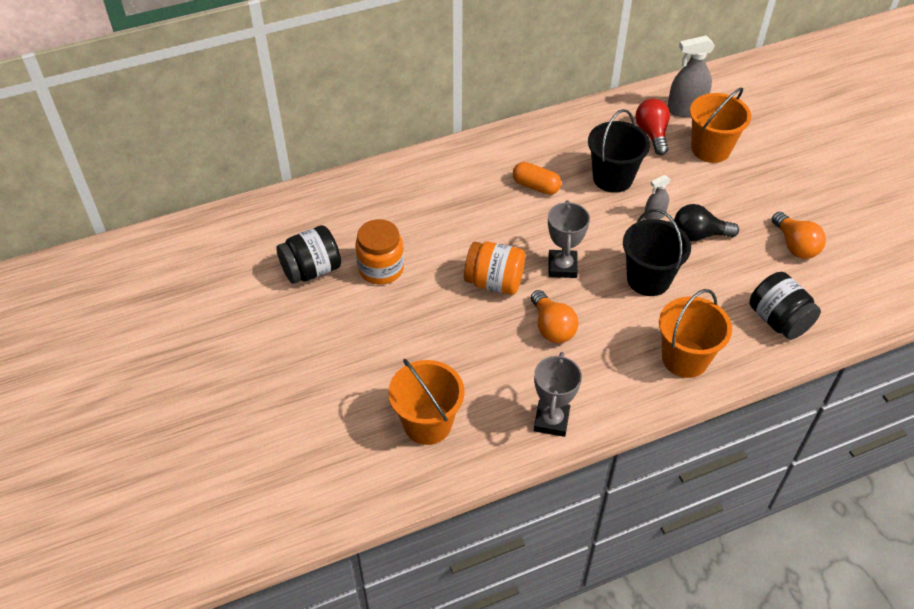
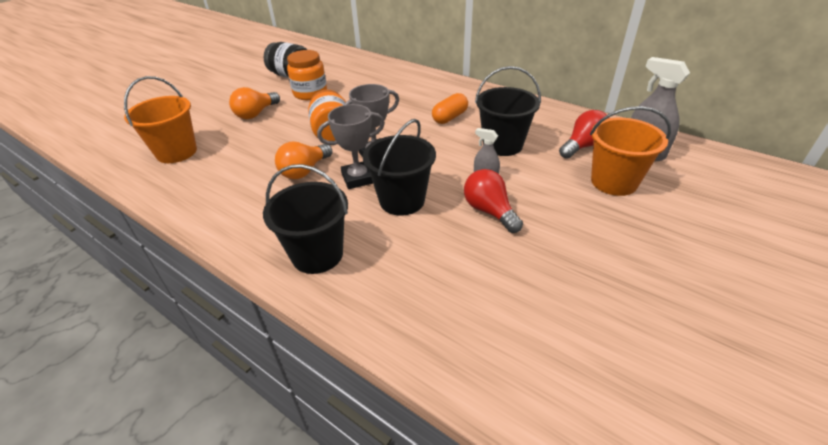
camera: 60 degrees right, 10 degrees down
(536, 186) = (449, 117): orange capsule -> orange capsule turned 45 degrees clockwise
(551, 421) = (201, 203): grey trophy -> grey trophy (358, 178)
(685, 358) = (317, 254): orange bucket -> black bucket
(698, 235) = (489, 211): black light bulb -> red light bulb
(778, 320) = (423, 308): black jar -> none
(795, 245) = (553, 285): orange light bulb -> orange light bulb (256, 114)

